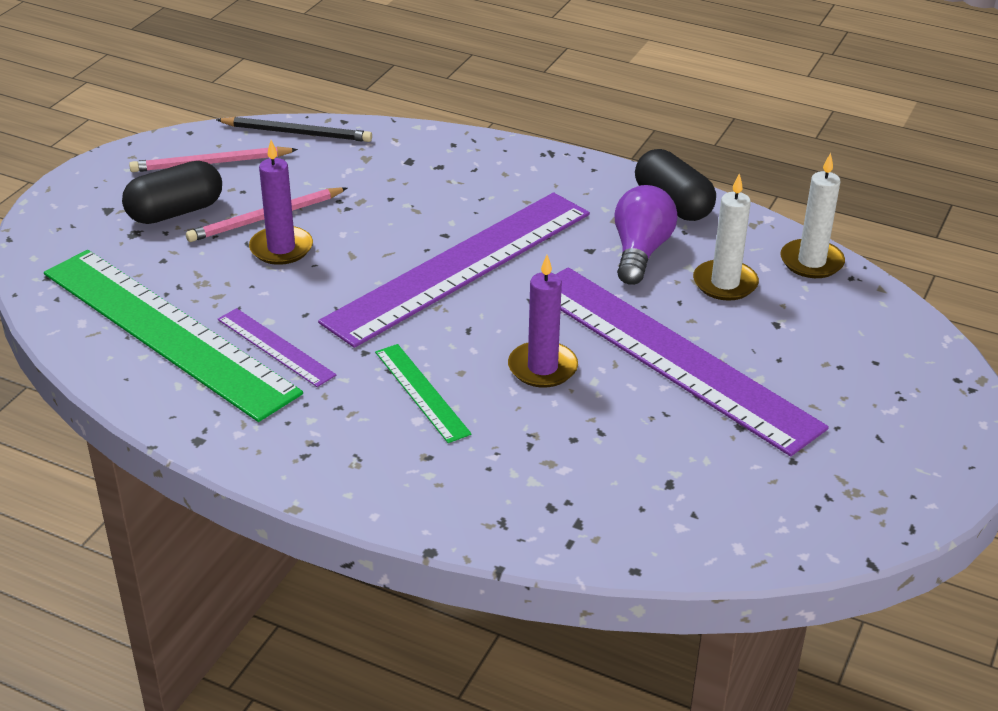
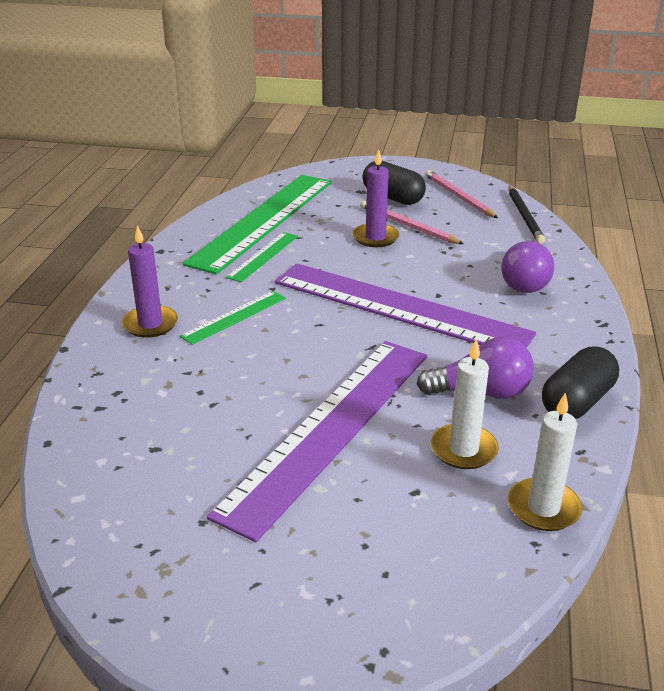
camera: 75 degrees right, 5 degrees down
(275, 347) = (263, 256): purple ruler -> green ruler
(448, 173) = (524, 282): none -> purple light bulb
(542, 368) = (285, 364): purple candle -> purple candle (150, 324)

